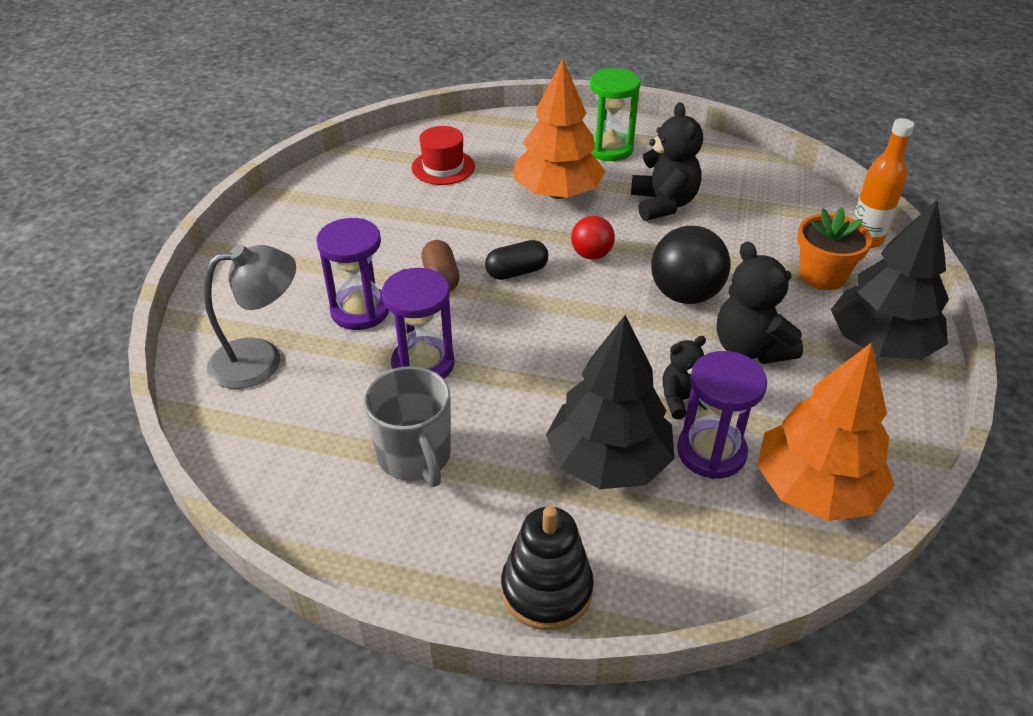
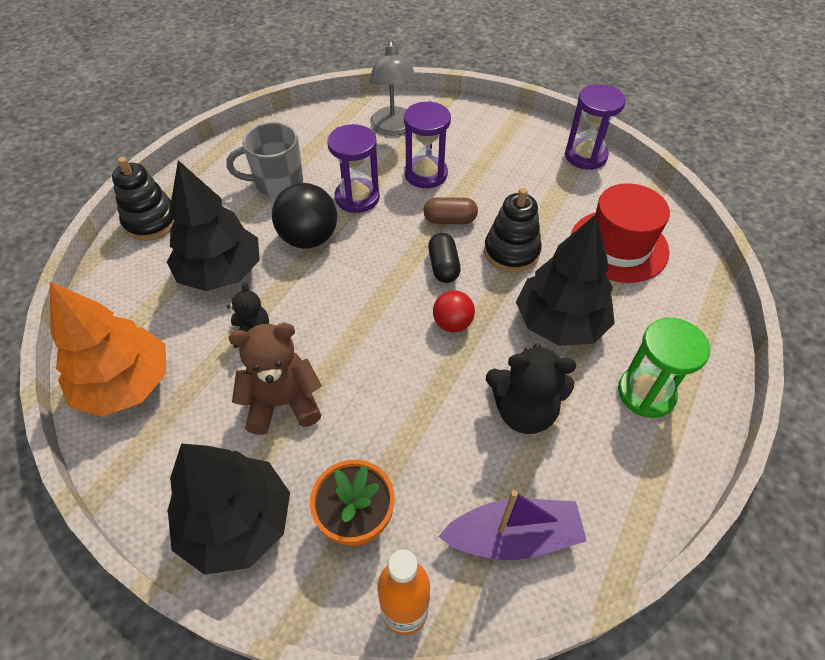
camera: 105 degrees right, 10 degrees up
(443, 167) = (618, 246): red hat -> red hat, size x1.56
(476, 229) = (511, 252): none -> black stacking toy
(557, 193) = (560, 322): orange tree -> black tree
(685, 294) = (372, 378): black ball -> black ball (309, 238)
(711, 452) = (195, 332): purple hourglass -> purple hourglass (585, 156)
(750, 348) = (283, 402): black teddy bear -> brown teddy bear
(773, 199) = (513, 536): none -> purple boat

